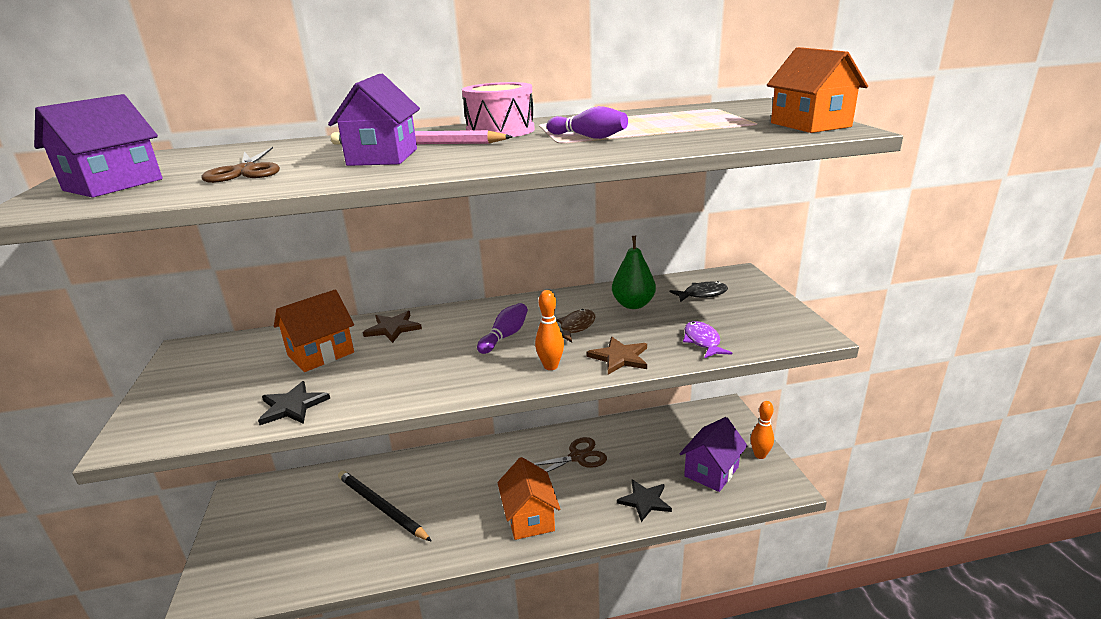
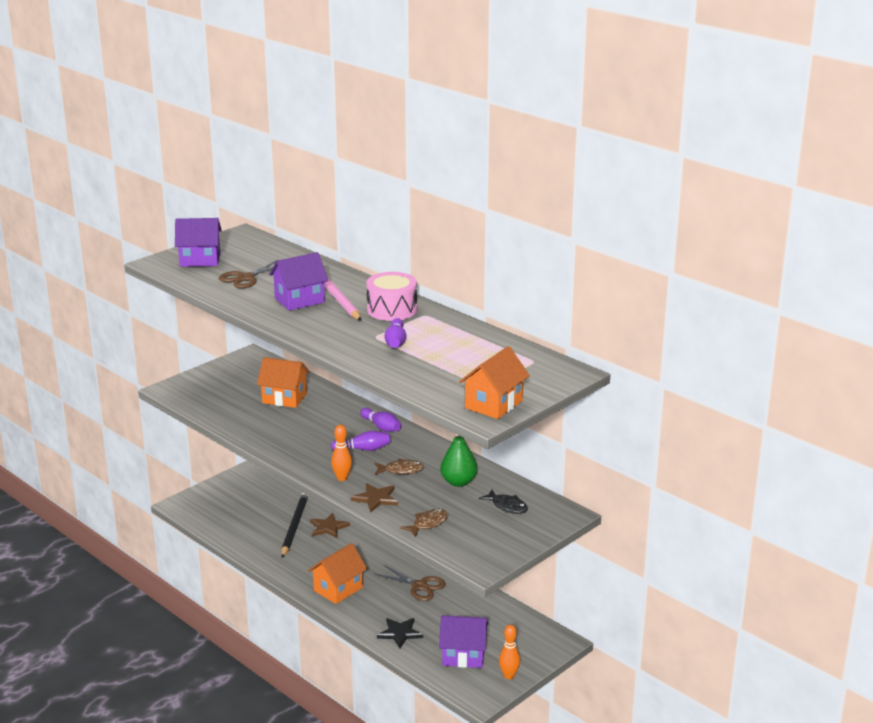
camera: 55 degrees right, 0 degrees up
(292, 406) = (230, 416): black star -> none
(393, 328) = (335, 407): brown star -> brown star (328, 527)
(474, 314) = (381, 427): none -> purple bowling pin
(702, 341) = (428, 524): purple fish -> brown fish

